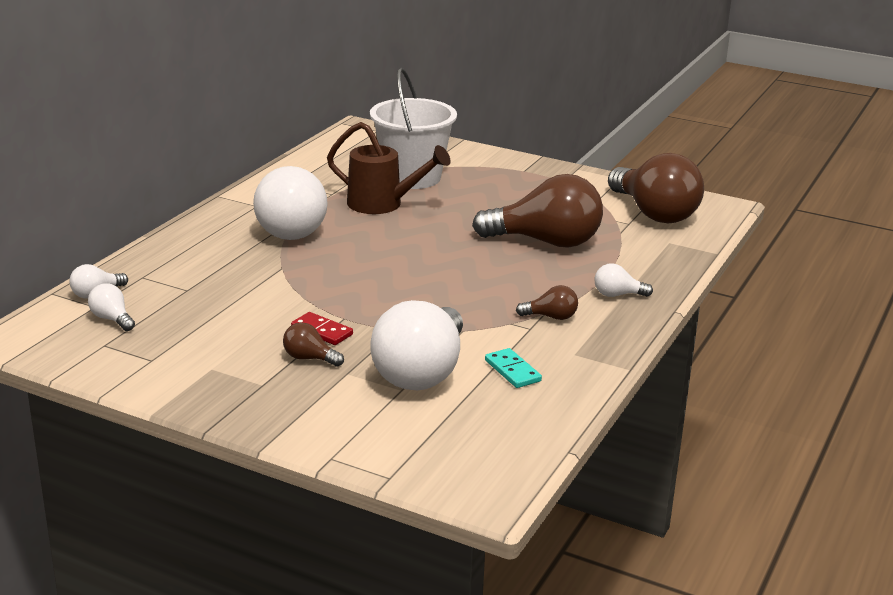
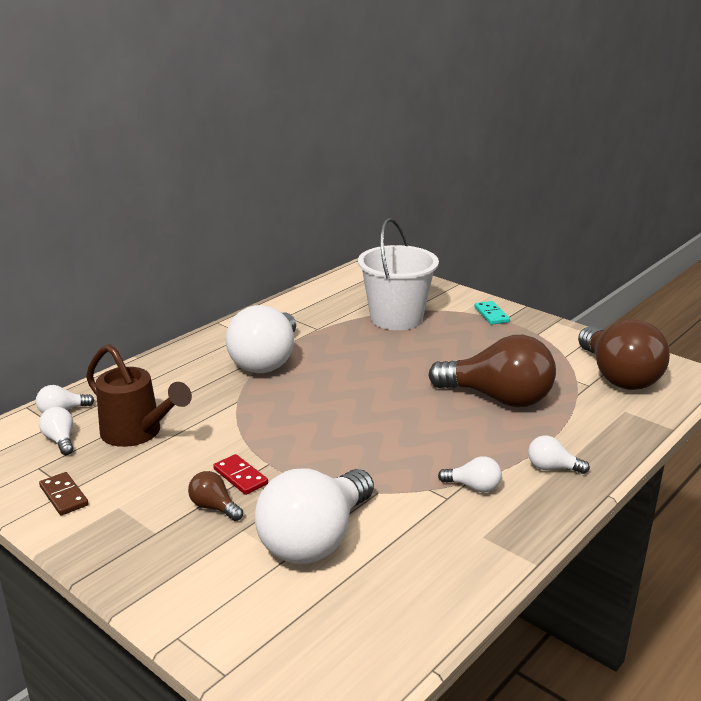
camera: 15 degrees right, 0 degrees up
(149, 365) = (64, 496): none -> brown domino
(382, 204) = (357, 343): brown watering can -> brown watering can (137, 433)
(512, 371) = (410, 550): turquoise domino -> turquoise domino (491, 315)
(551, 317) = (473, 487): brown light bulb -> white light bulb

